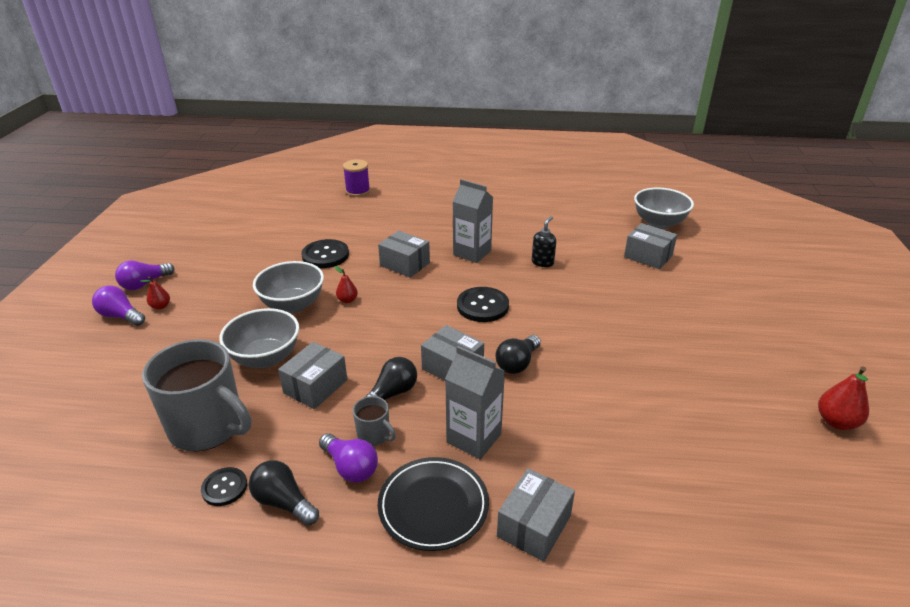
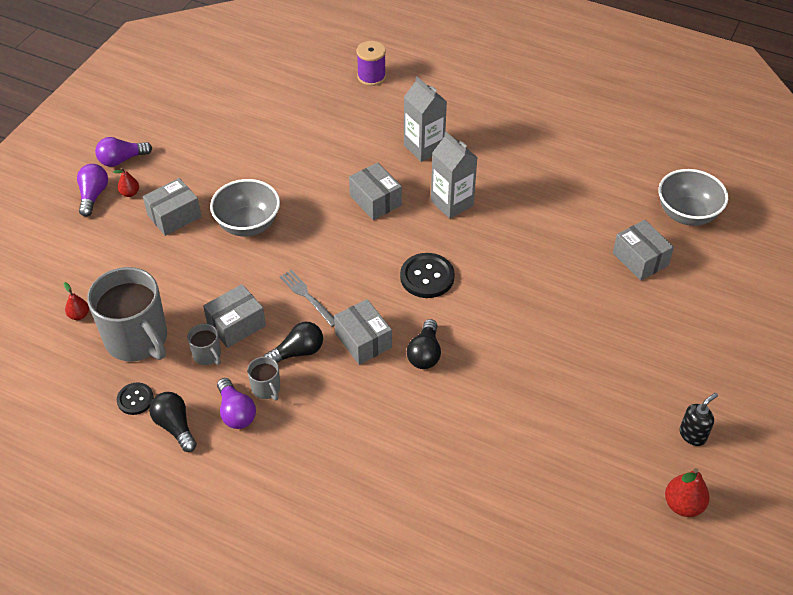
camera: 20 degrees right, 15 degrees up
(121, 316) = (93, 195): purple light bulb -> purple light bulb turned 45 degrees clockwise
(265, 358) = (204, 281): grey bowl -> none
(295, 421) = (207, 355): none -> grey mug
(325, 255) = (301, 167): black button -> none
(347, 300) = (300, 233): red pear -> red pear (79, 315)
(378, 346) = (307, 296): none -> grey fork
(433, 506) = (286, 466): black plate -> none
(474, 438) = (347, 417): grey carton -> grey carton (424, 147)
(517, 363) = (425, 353): black light bulb -> black light bulb turned 45 degrees counterclockwise
(534, 526) = (355, 508): grey box -> grey box (174, 216)
(542, 262) = (519, 236): black soap dispenser -> black soap dispenser (693, 435)

